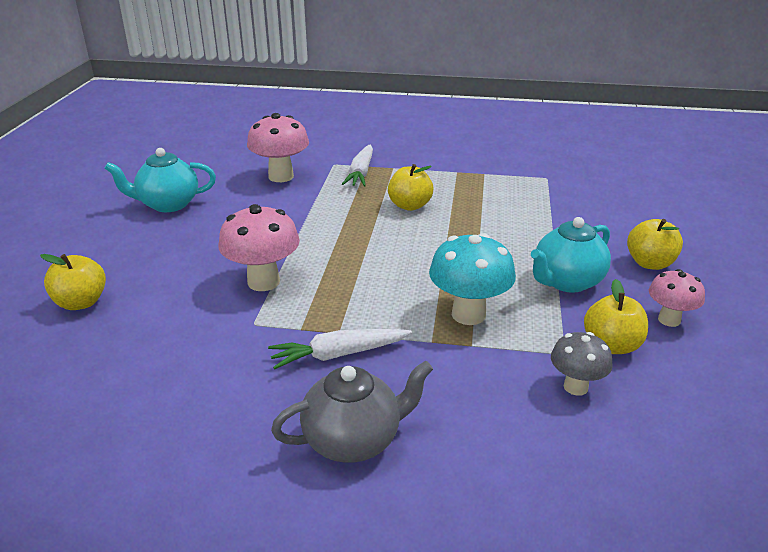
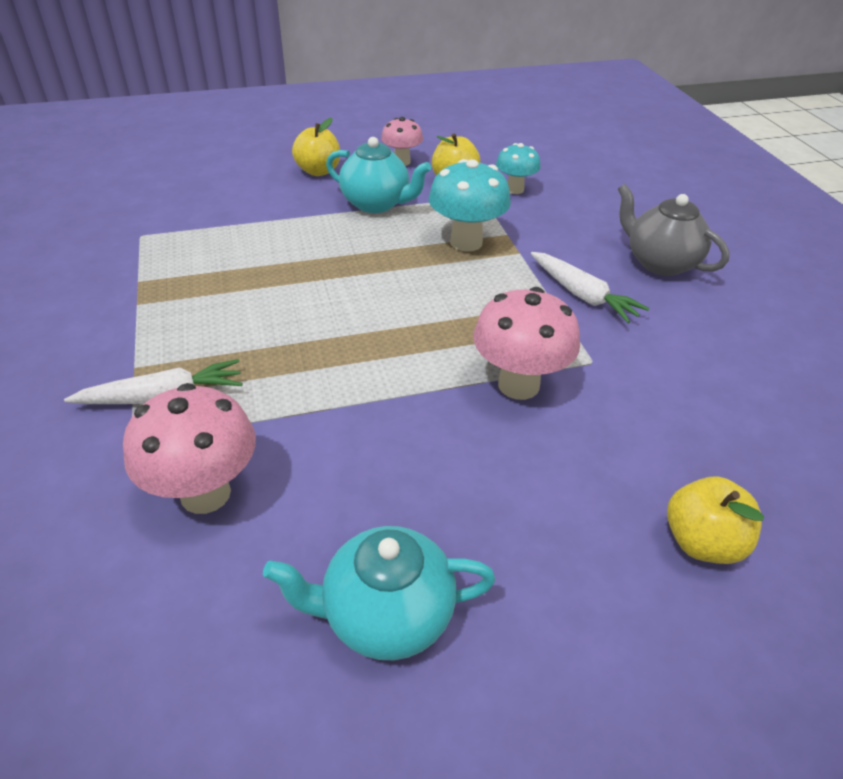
camera: 115 degrees left, 10 degrees up
(168, 204) = (385, 615): turquoise teapot -> turquoise teapot turned 120 degrees clockwise
(409, 206) = (262, 322): yellow apple -> none
(575, 387) = (515, 189): grey mushroom -> turquoise mushroom

